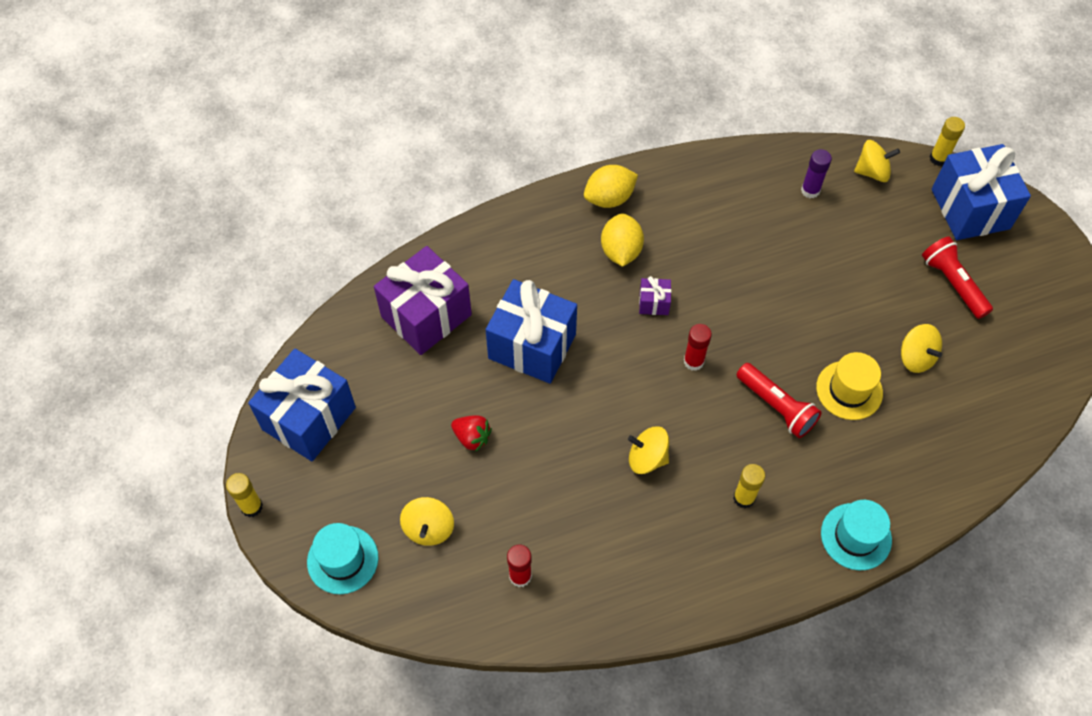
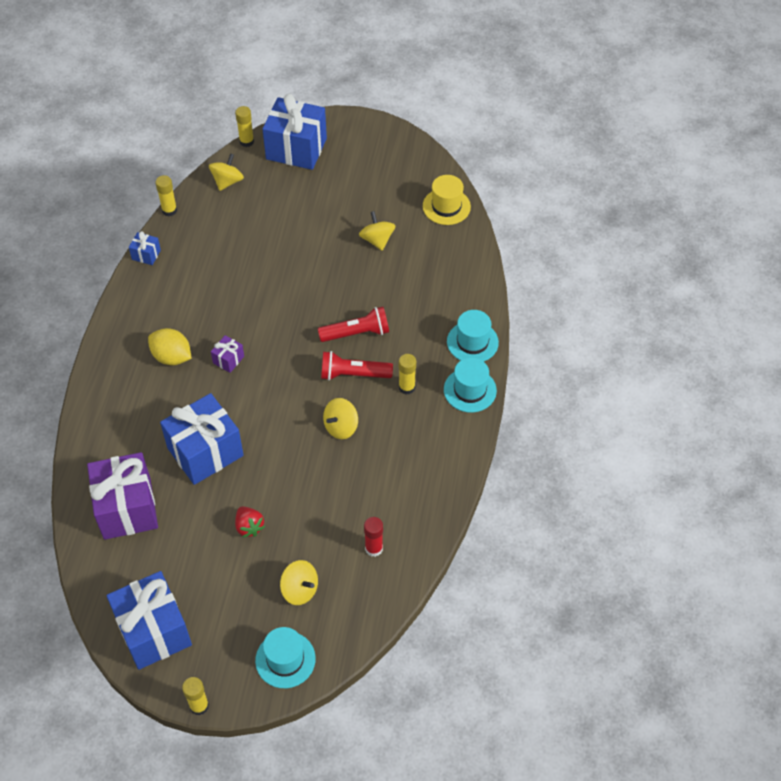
camera: 60 degrees left, 5 degrees down
(472, 437) = (249, 527): red strawberry -> red strawberry turned 90 degrees clockwise
(609, 198) = (123, 340): yellow lemon -> none
(693, 361) = (290, 361): red glue stick -> none
(724, 157) = (146, 255): none -> blue gift
(788, 569) = (470, 390): none -> turquoise hat
(793, 144) = (169, 210): none -> yellow glue stick
(810, 190) = (213, 222): purple glue stick -> none
(849, 390) = (374, 287): yellow hat -> yellow hat (446, 206)
(915, 357) = (377, 240): yellow spinning top -> yellow spinning top turned 105 degrees counterclockwise
(952, 283) = (341, 190): red flashlight -> red flashlight (353, 374)

